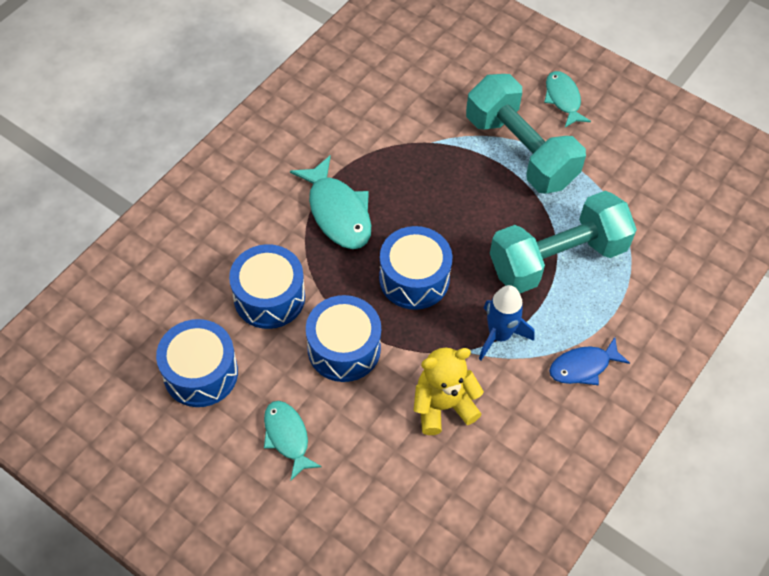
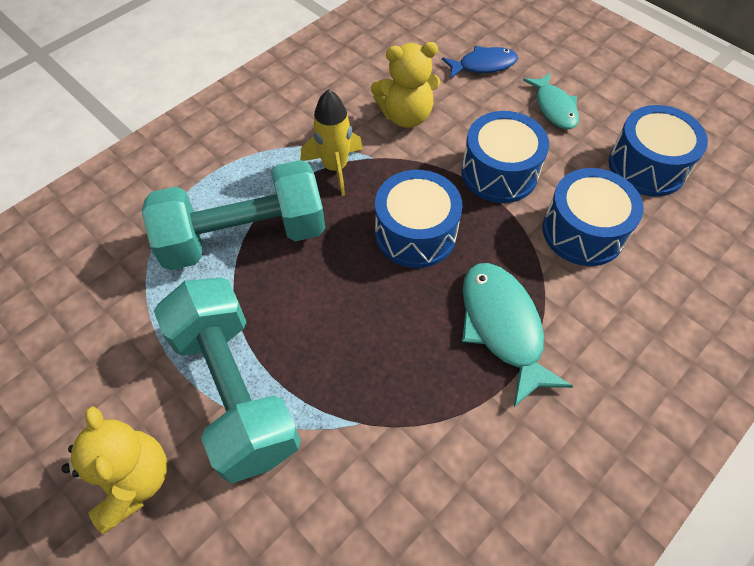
camera: 170 degrees left, 0 degrees up
(499, 335) = (335, 167): blue rocket -> yellow rocket
(563, 99) = (133, 481): turquoise fish -> yellow teddy bear
(583, 367) = (261, 132): blue fish -> blue fish (483, 65)

